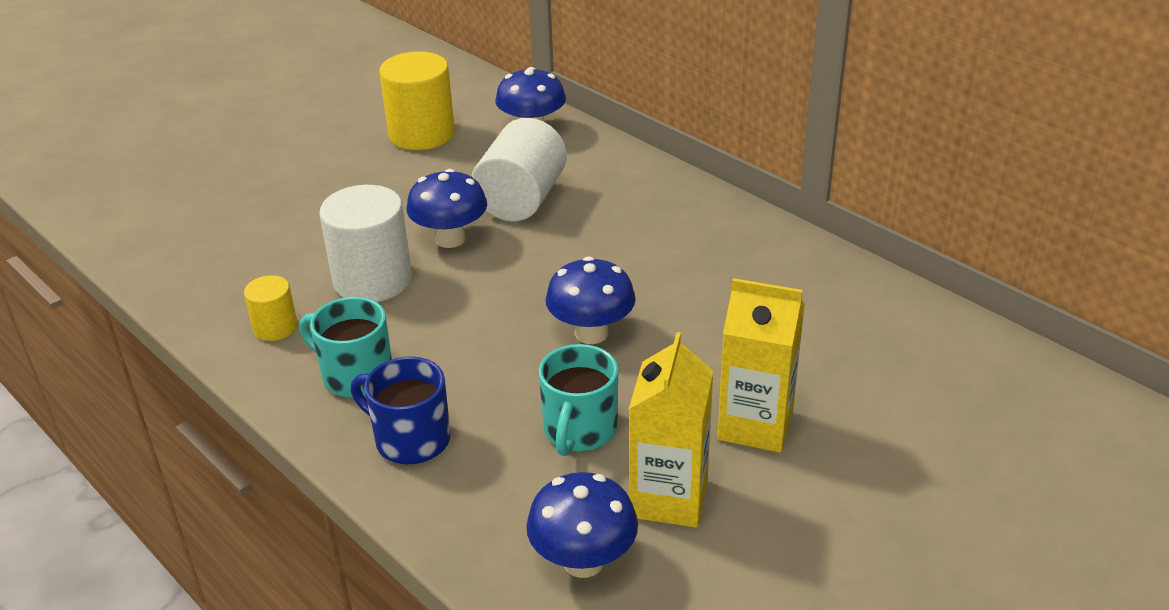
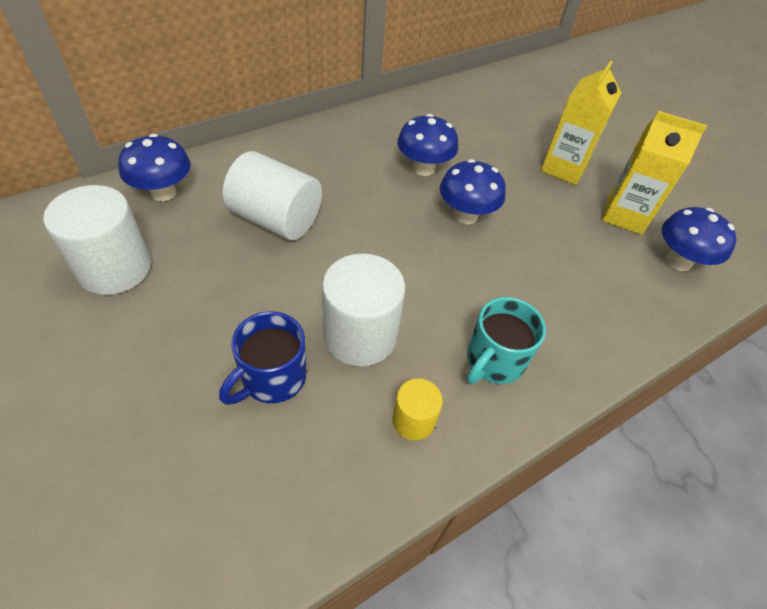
camera: 85 degrees left, 15 degrees up
(410, 439) = (572, 332): blue mug -> blue mug (272, 378)
(422, 134) = (114, 268): yellow cylinder -> white cylinder
(450, 239) = (316, 273): blue mushroom -> blue mushroom (423, 168)
(579, 430) = (566, 241): turquoise mug -> none

